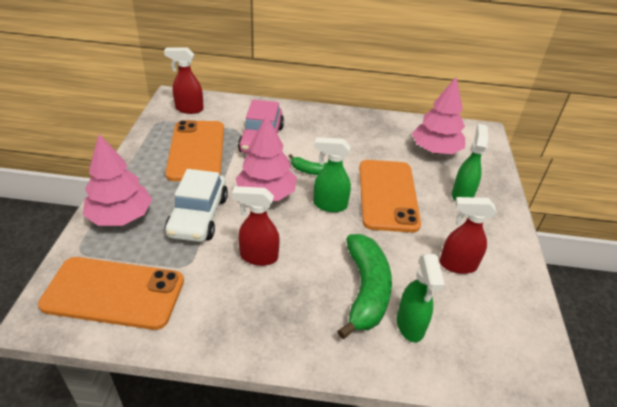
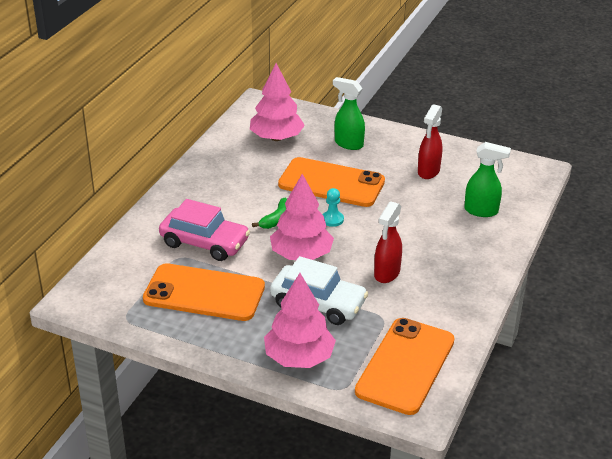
camera: 70 degrees left, 5 degrees down
(189, 109) = (110, 290): red spray bottle -> none
(329, 205) = (332, 219): green spray bottle -> turquoise pawn
(365, 290) = (442, 223): green banana -> none

